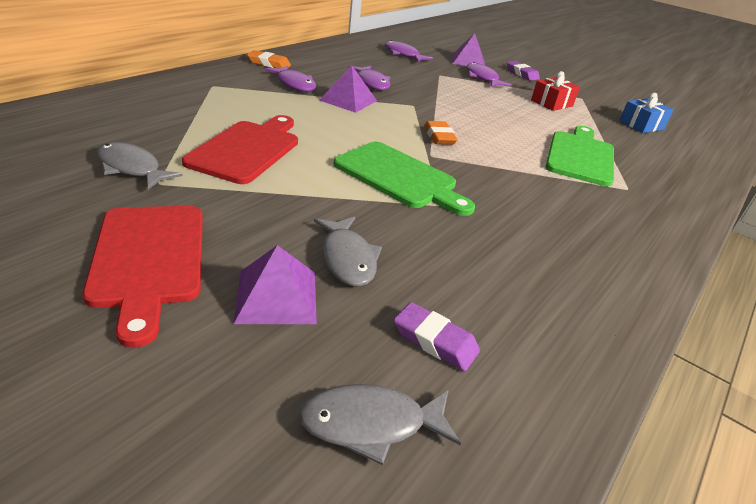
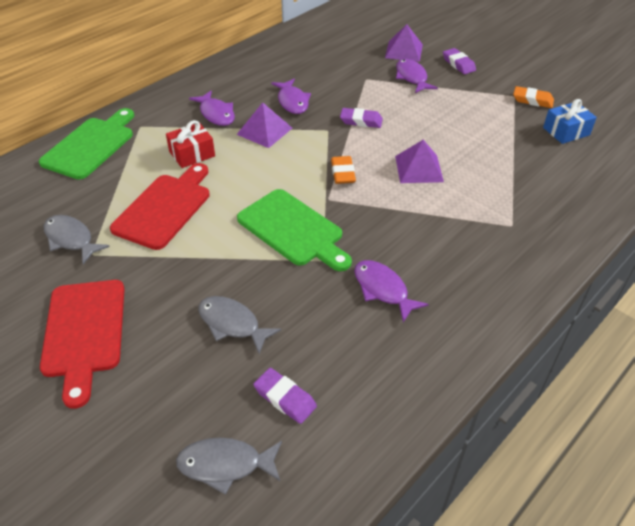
camera: 10 degrees right, 10 degrees up
(269, 64) = (195, 86): orange eraser -> orange eraser (532, 100)
(276, 296) = (174, 362): purple pyramid -> purple pyramid (418, 168)
(347, 259) = (232, 324): grey fish -> grey fish turned 135 degrees clockwise
(403, 54) = (334, 50): purple fish -> purple fish (383, 289)
(445, 102) = (361, 121): none -> purple eraser
(551, 103) = (476, 108): red gift -> red gift (192, 154)
(580, 156) = (479, 185): green cutting board -> green cutting board (90, 145)

